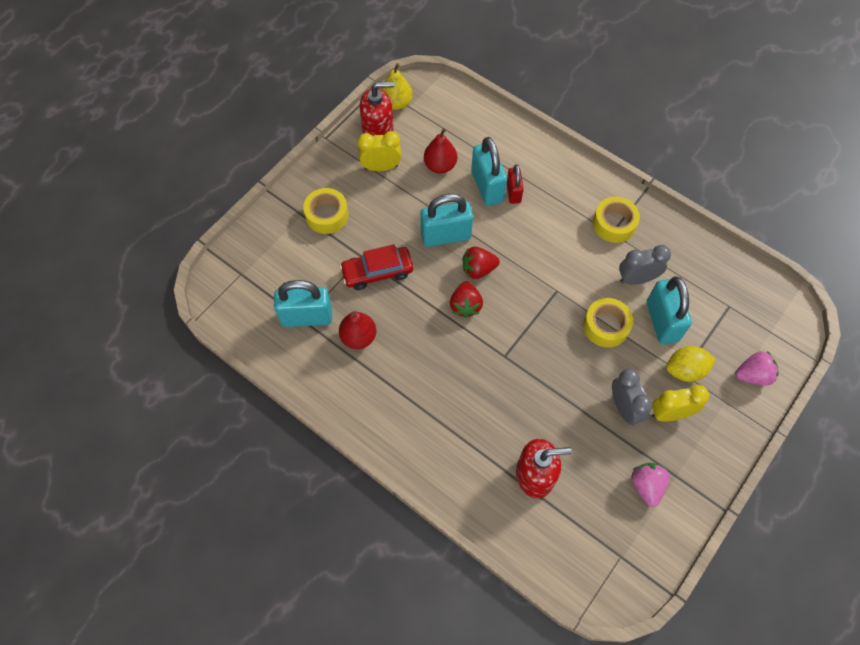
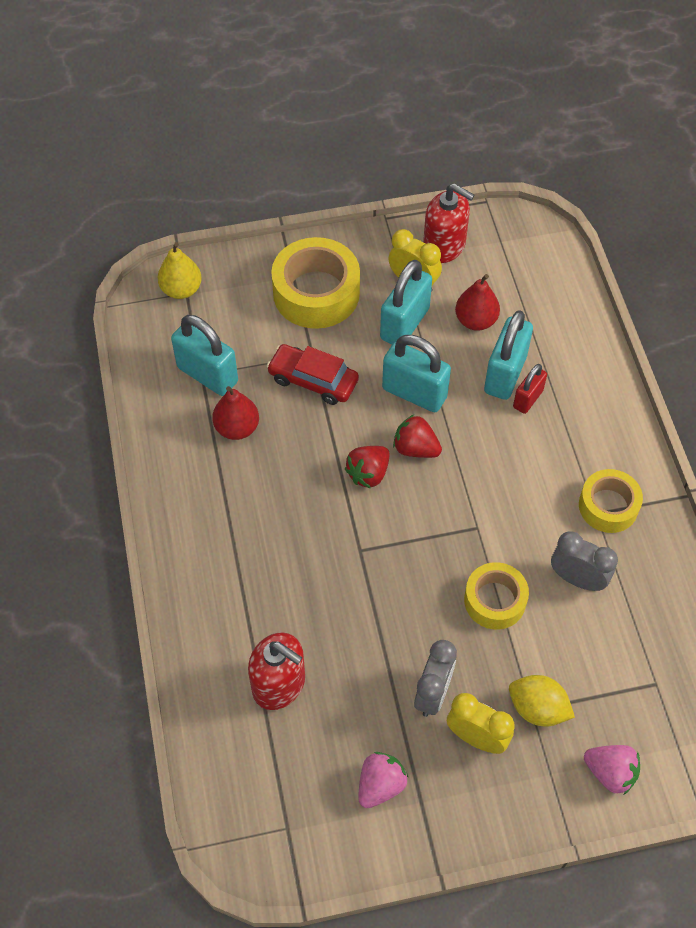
camera: 40 degrees right, 5 degrees down
(327, 215) = (316, 293): yellow tape -> yellow tape, size x1.61
(396, 103) = (490, 229): yellow pear -> yellow pear (181, 289)
(662, 321) = (561, 642): turquoise padlock -> turquoise padlock (404, 324)

